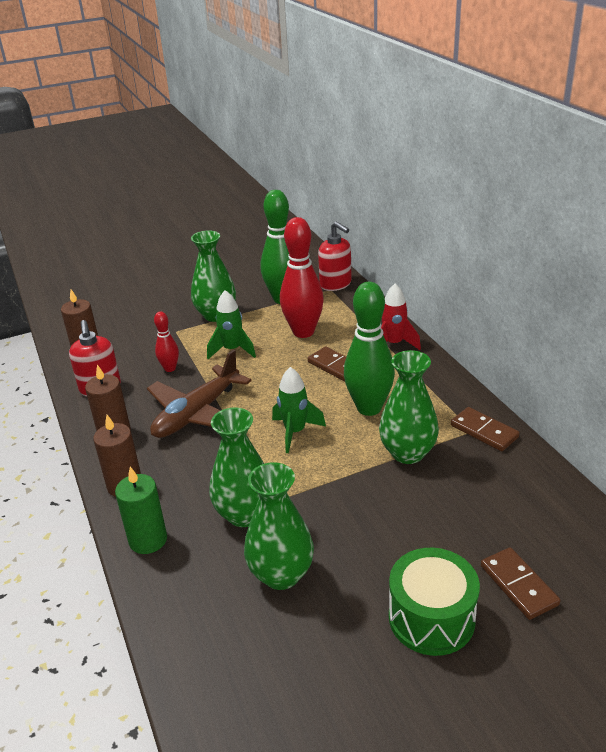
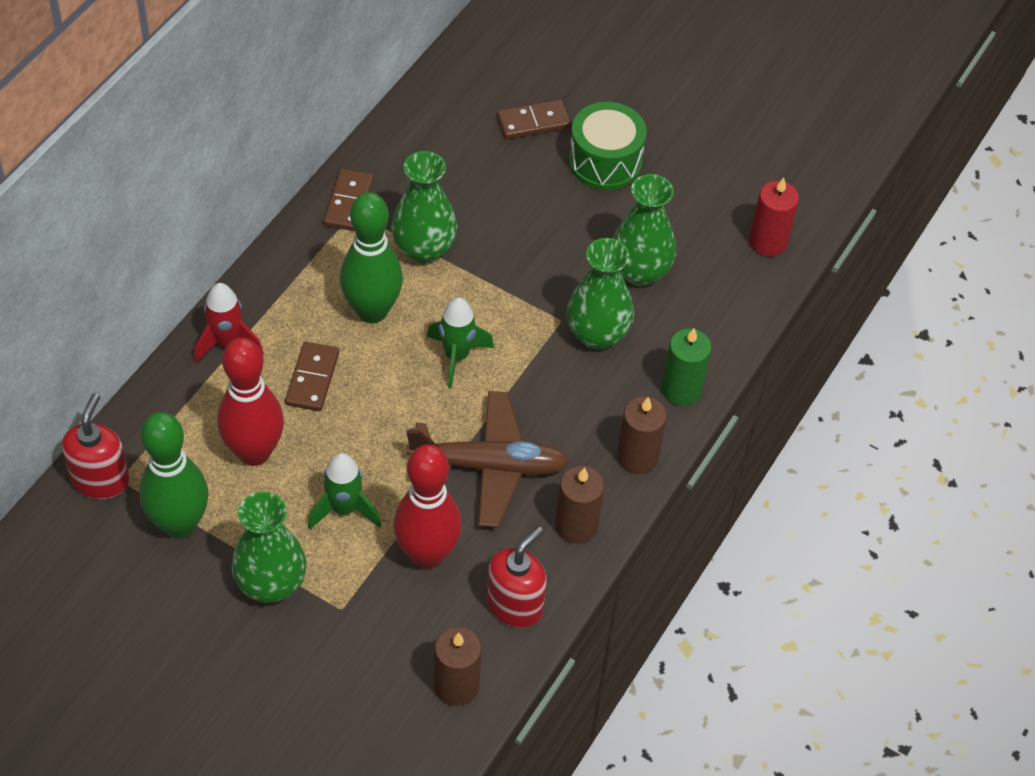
camera: 130 degrees left, 20 degrees up
(170, 368) = (427, 554): red bowling pin -> red bowling pin, size x1.97
(229, 705) = (768, 242): none -> red candle
(518, 585) = (533, 122): brown domino -> brown domino turned 45 degrees clockwise

